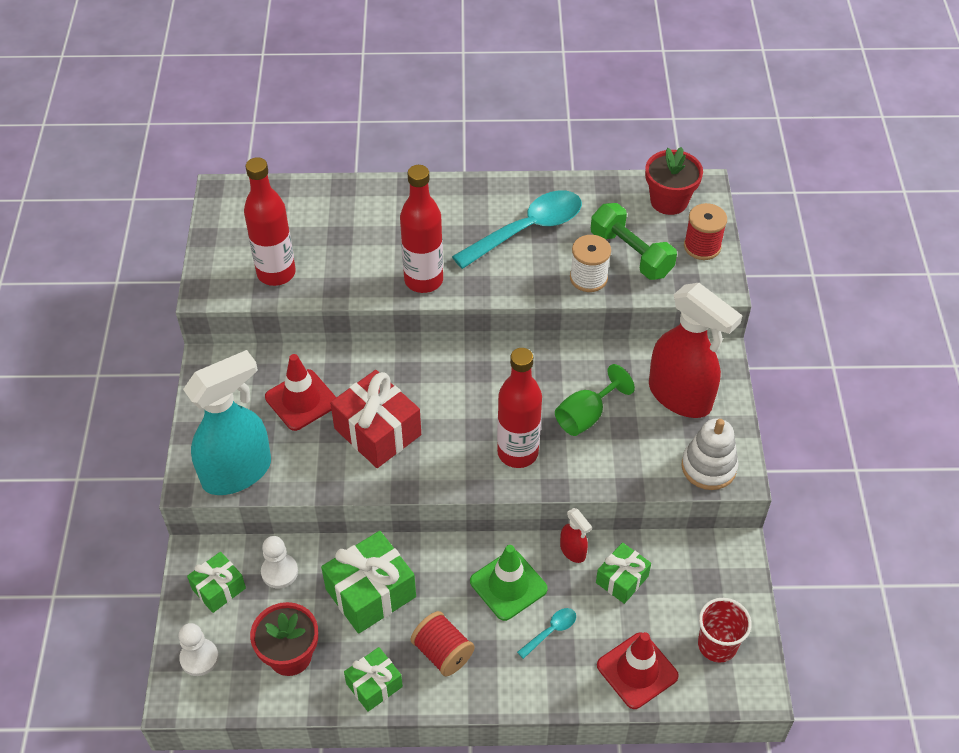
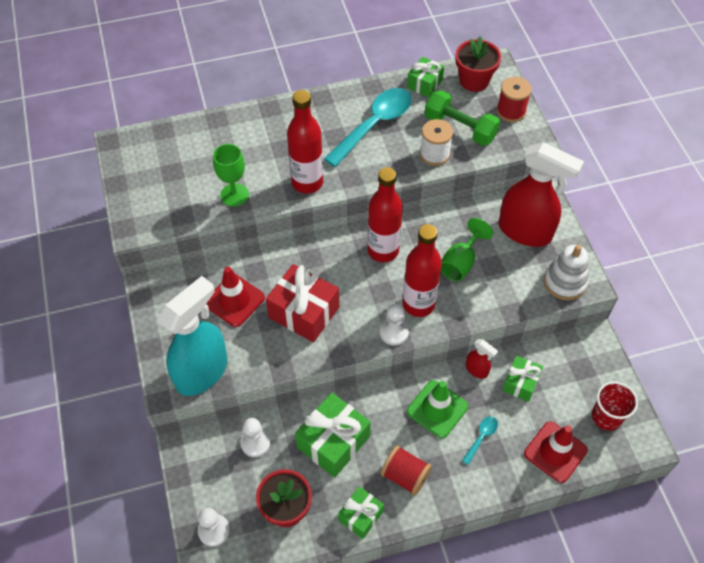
camera: 15 degrees left, 5 degrees up
(218, 588) = (211, 469): green gift -> green gift (424, 84)
(276, 273) = (186, 201): red bottle -> red bottle (383, 250)
(334, 277) = (234, 195): none -> green goblet
(476, 478) = (394, 332): none -> white pawn

